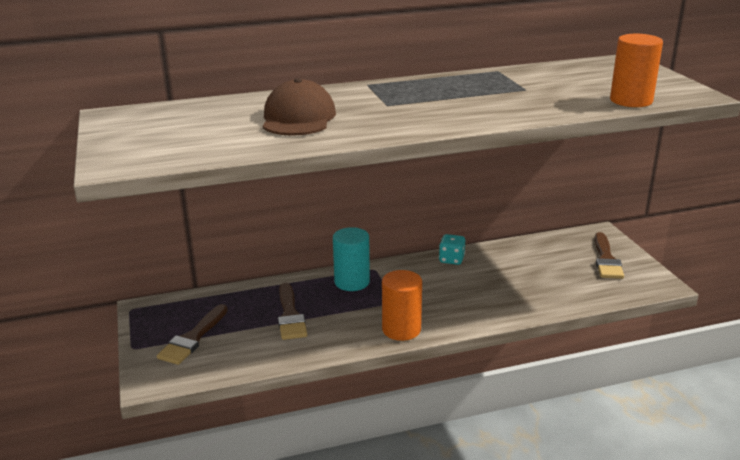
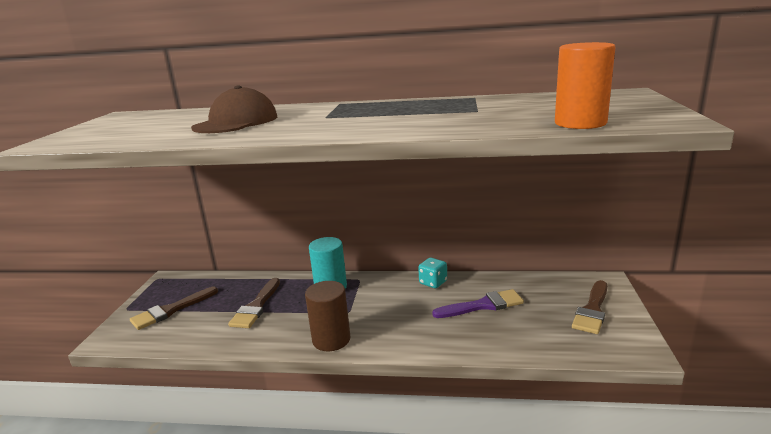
camera: 25 degrees right, 5 degrees down
(401, 329) = (331, 339): orange cylinder -> brown cylinder
(514, 272) = (483, 305): none -> purple brush

